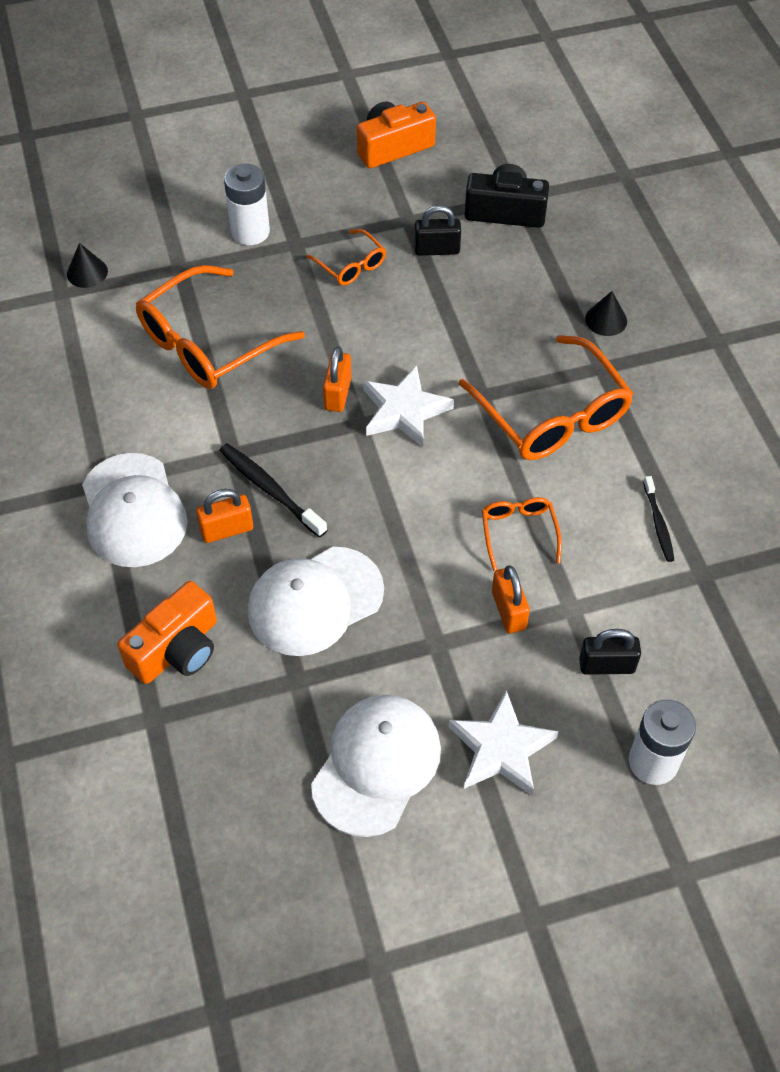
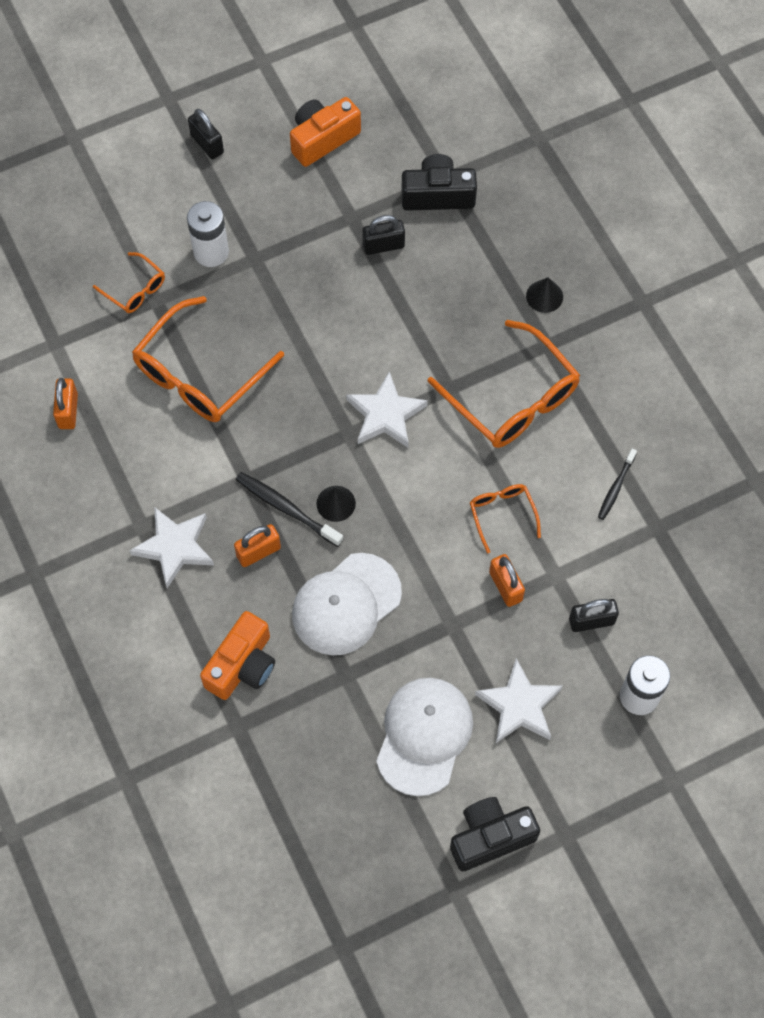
camera: 10 degrees left, 10 degrees up
(87, 272) = (73, 318): black cone -> black cone (336, 503)
(133, 511) = (175, 547): white cap -> white star
(271, 137) = (207, 144): none -> black padlock
(338, 394) = (325, 407): orange padlock -> orange padlock (68, 411)
(351, 265) = (309, 274): orange glasses -> orange glasses (135, 289)
(436, 903) = (490, 837): none -> black camera
(658, 523) = (616, 487): black toothbrush -> black toothbrush turned 45 degrees clockwise

